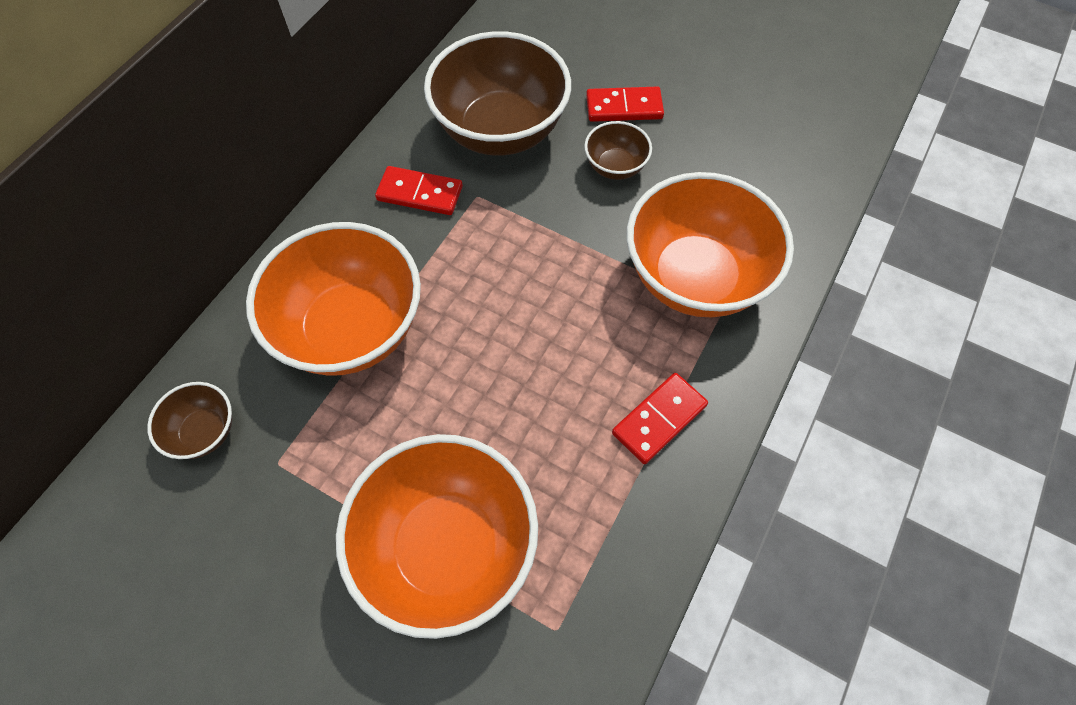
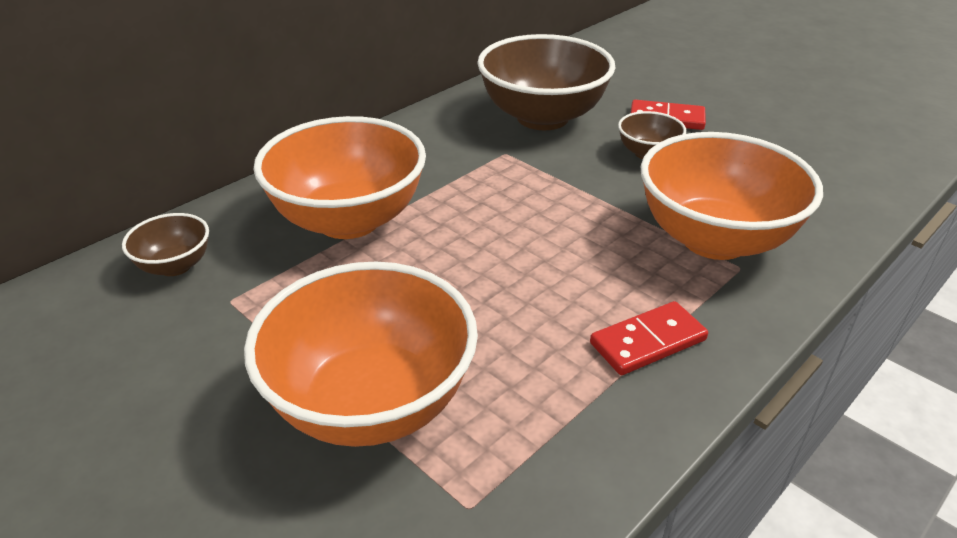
camera: 15 degrees right, 25 degrees down
(420, 193) = (452, 144): red domino -> none

